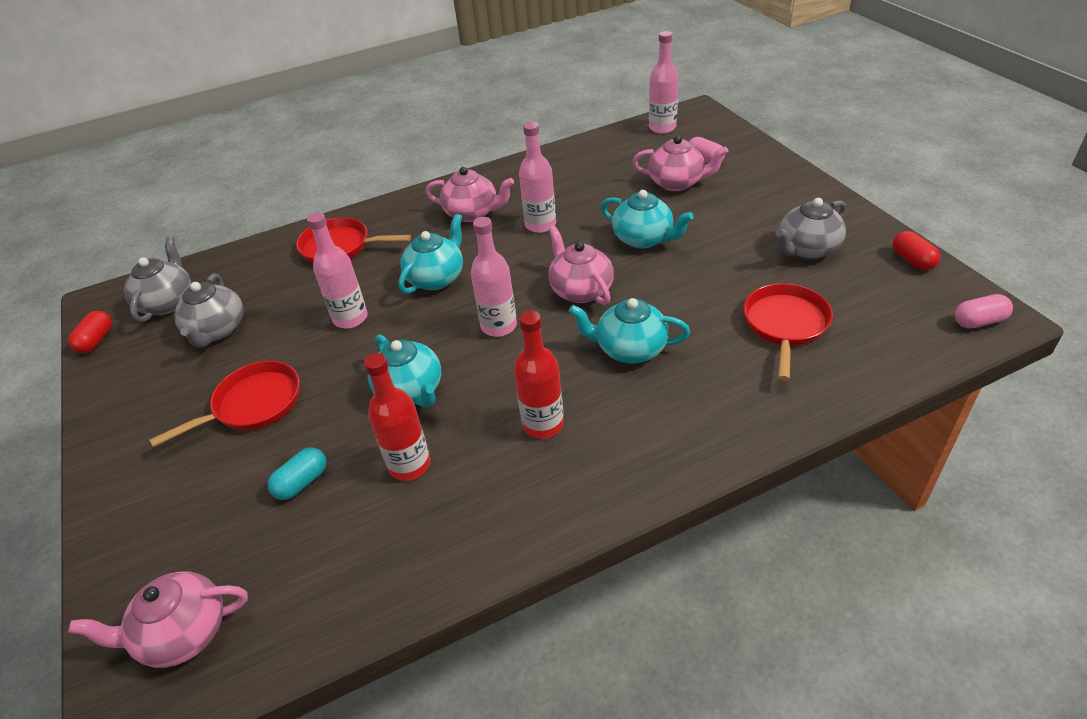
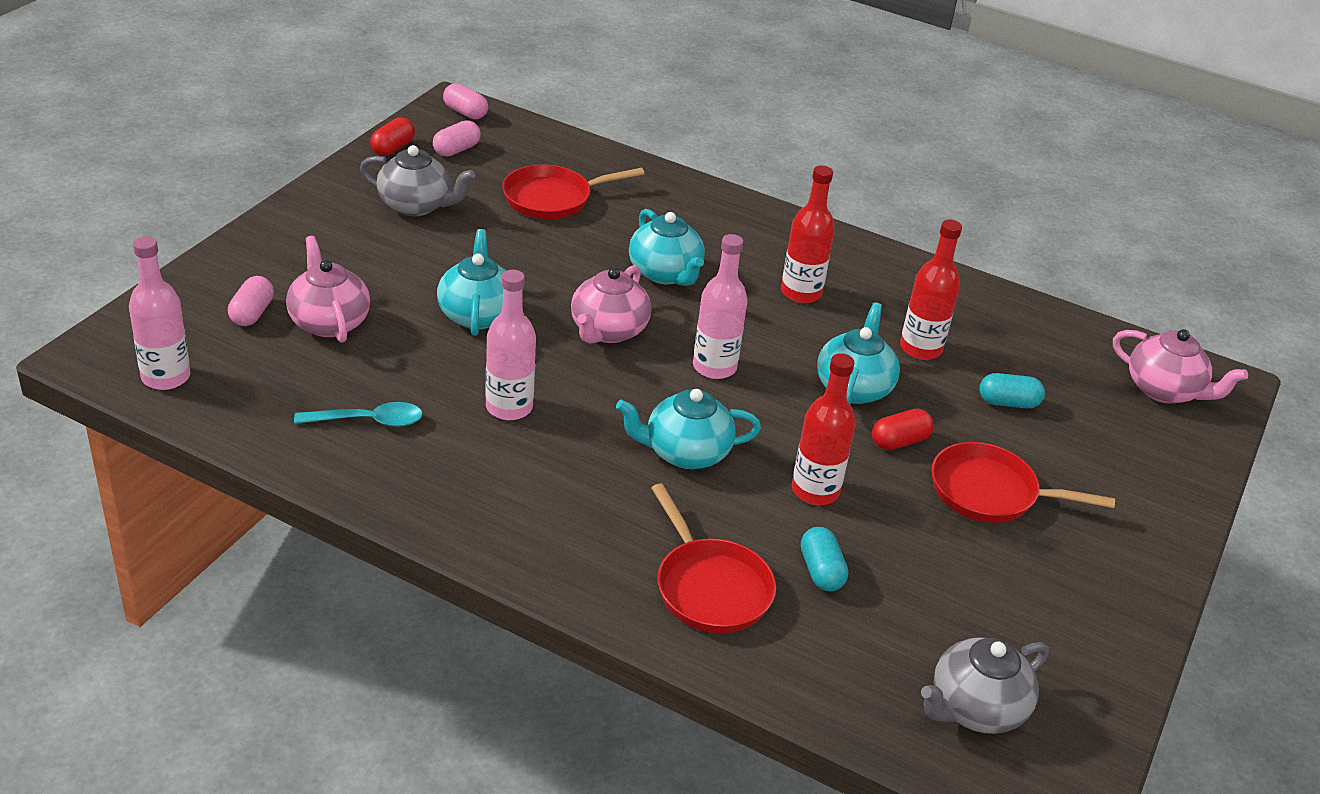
camera: 135 degrees left, 5 degrees down
(96, 340) = (1098, 730): red capsule -> red capsule (899, 441)
(217, 330) = (953, 607): grey teapot -> none
(300, 291) = (821, 571): none -> turquoise capsule
(350, 318) = (815, 491): pink bottle -> red bottle
(472, 213) = (529, 484): pink teapot -> none
(572, 177) = (368, 421): none -> turquoise spoon
(898, 295) = (456, 150): none -> pink capsule

